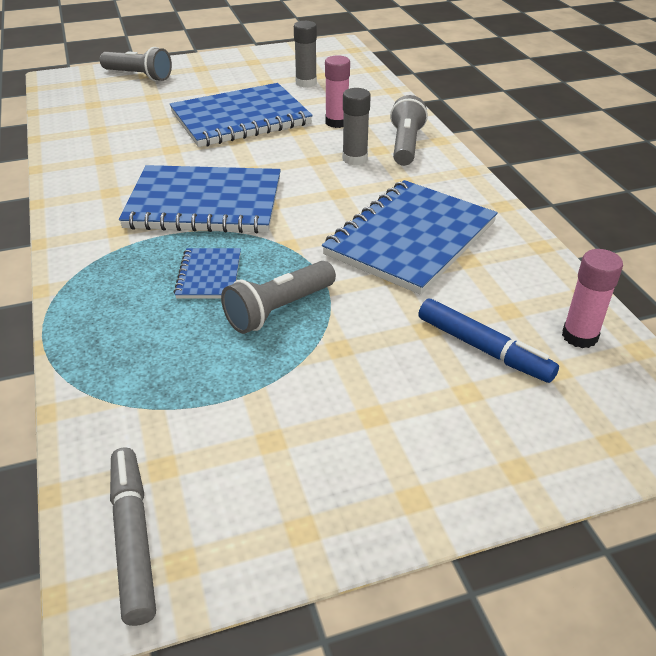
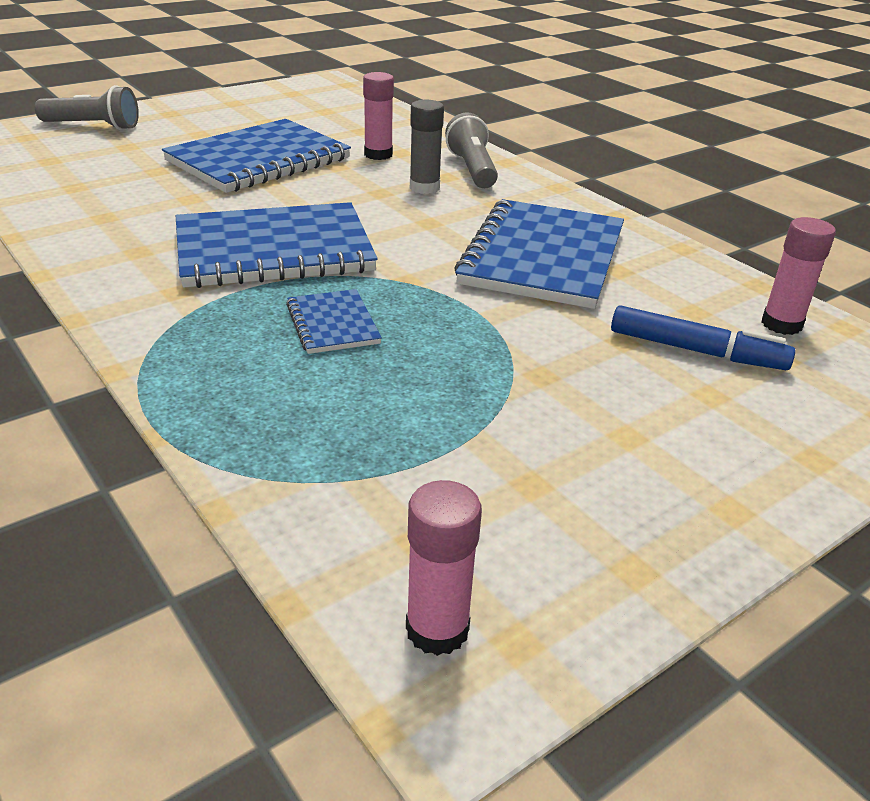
camera: 20 degrees left, 5 degrees down
(133, 538) = (437, 629): grey marker -> pink glue stick
(279, 310) = (444, 347): grey flashlight -> none
(306, 83) = (314, 119): grey glue stick -> none

